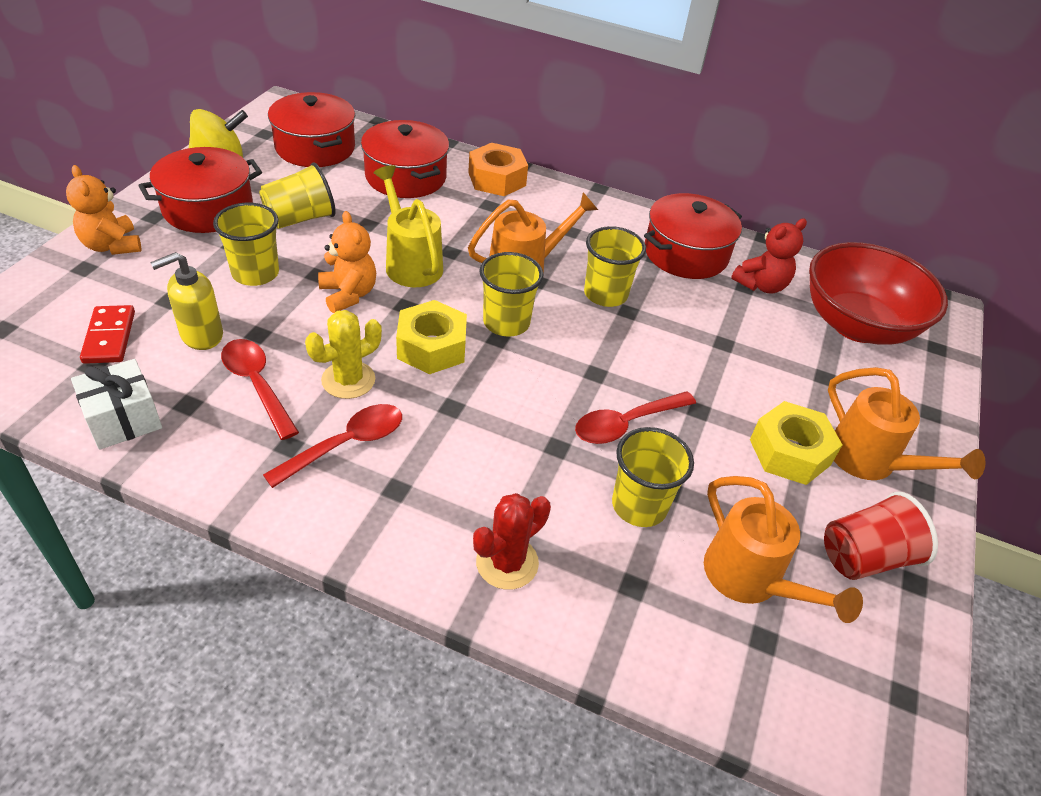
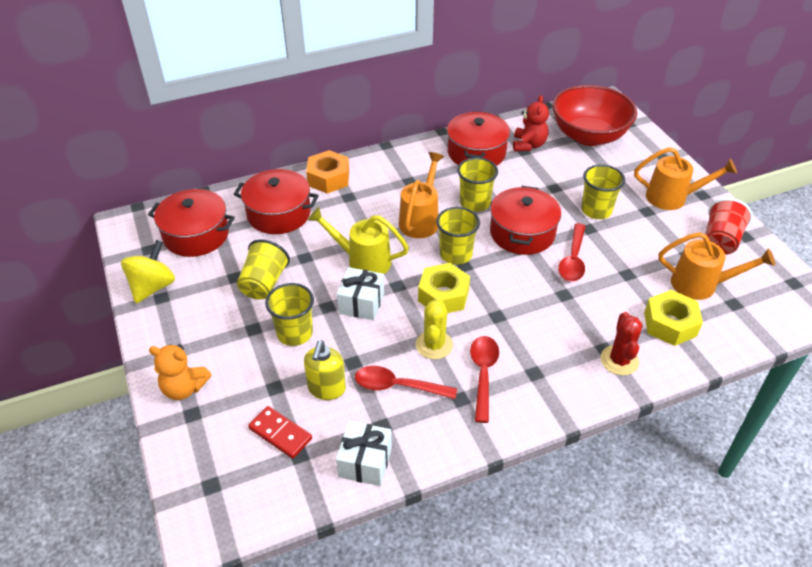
camera: 40 degrees left, 0 degrees up
(208, 208) = (200, 320): red pot -> red pot (522, 233)
(348, 294) = (361, 303): orange teddy bear -> white gift
(639, 505) = (627, 291): yellow cup -> yellow cup (596, 210)
(789, 452) = (643, 218): yellow nut -> yellow nut (670, 324)

